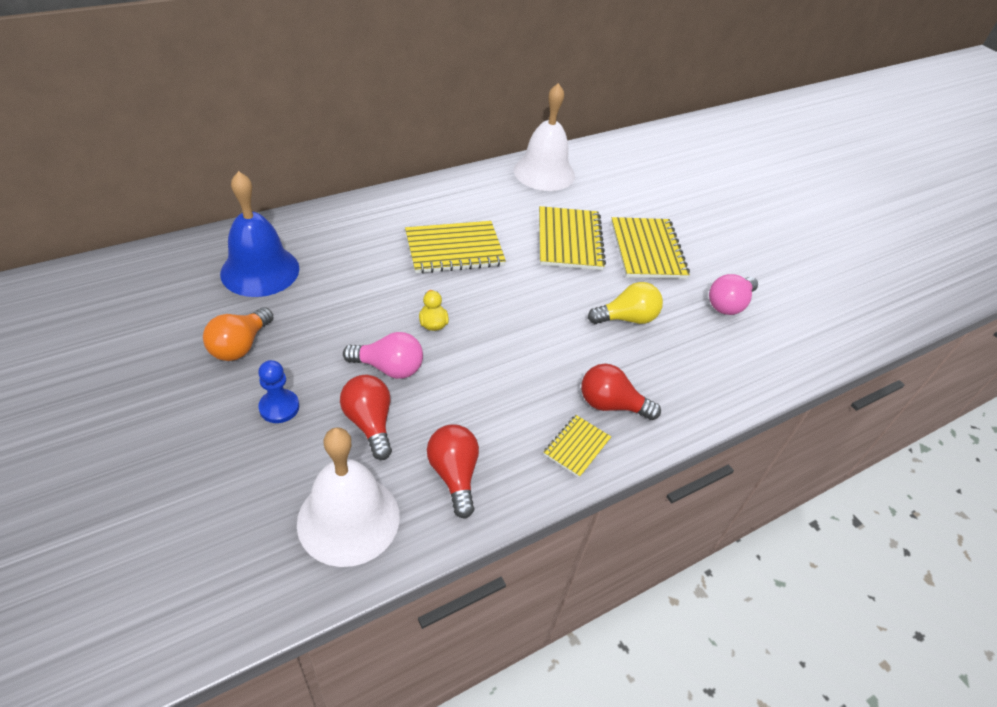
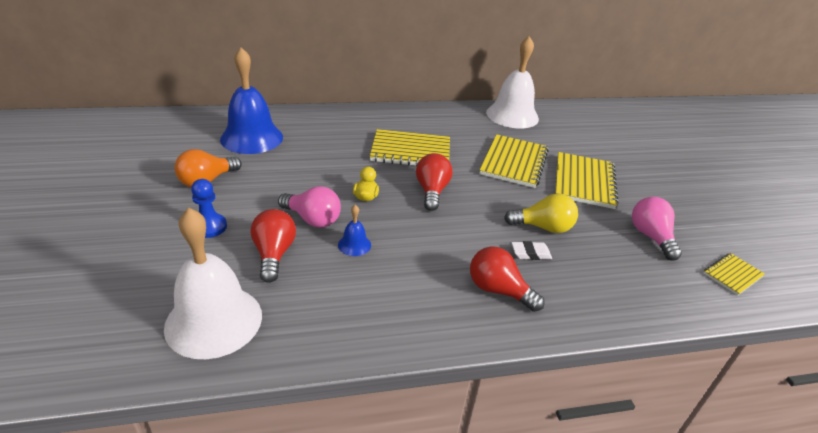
camera: 20 degrees right, 10 degrees down
(449, 389) = (354, 245): none -> blue bell
(454, 475) = (323, 310): red light bulb -> red light bulb (432, 191)
(577, 447) = (449, 316): yellow notebook -> yellow notebook (732, 275)
(626, 353) = (530, 253): none -> white eraser
(729, 304) = (651, 237): pink light bulb -> pink light bulb turned 105 degrees clockwise

